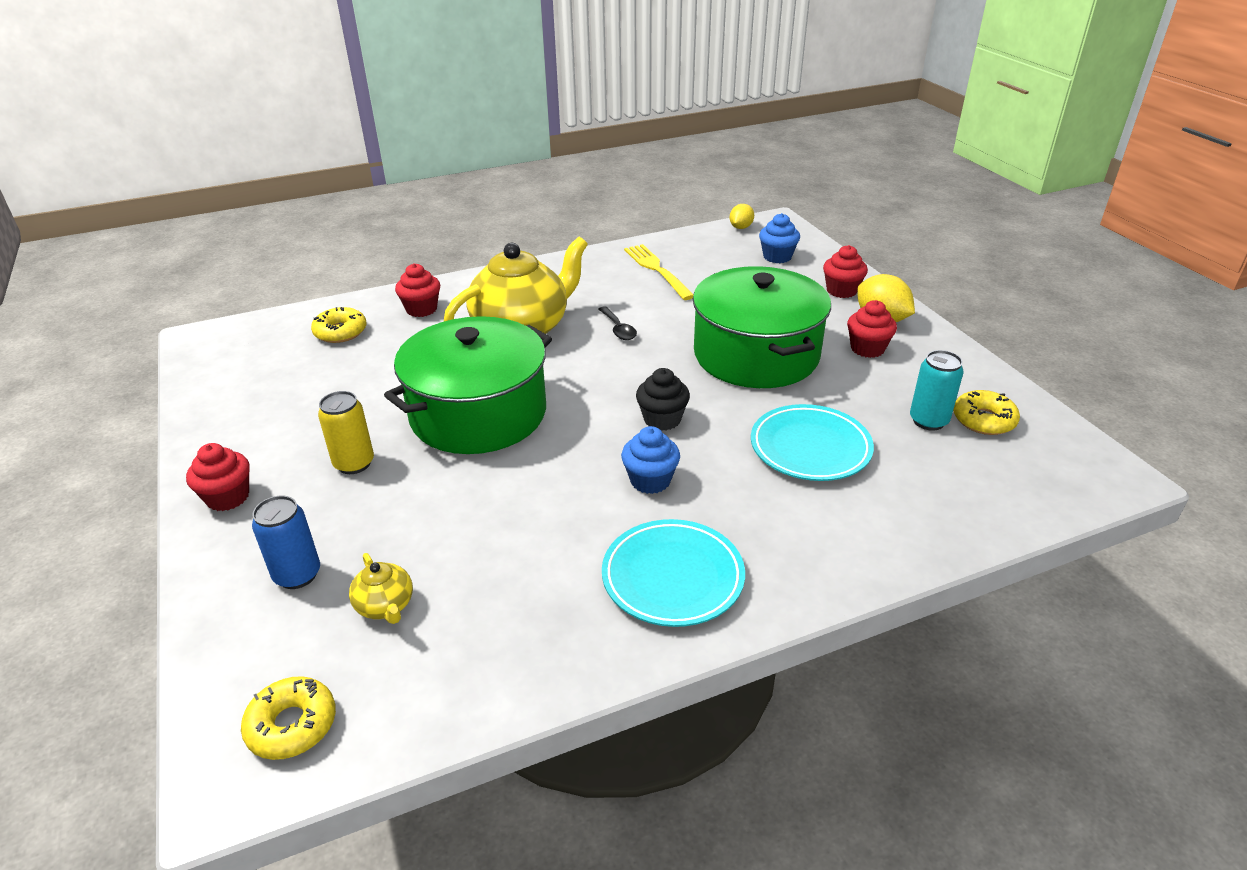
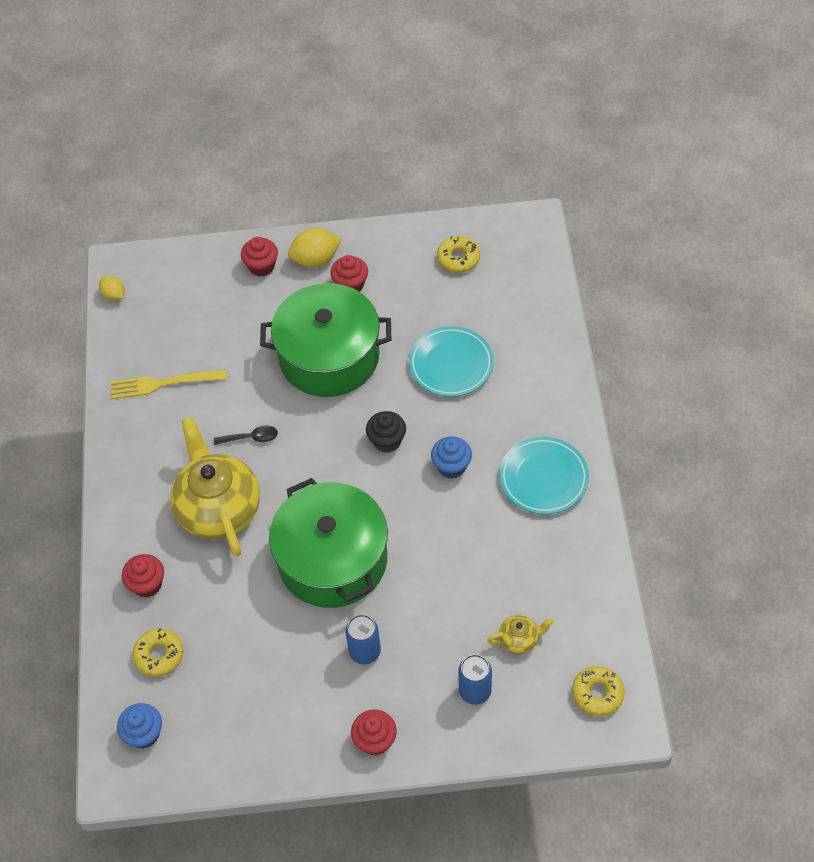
camera: 70 degrees left, 20 degrees up
(354, 463) = (365, 652): yellow can -> blue can
(777, 257) = (184, 288): blue cupcake -> blue cupcake (144, 734)
(928, 421) = (448, 288): turquoise can -> none

